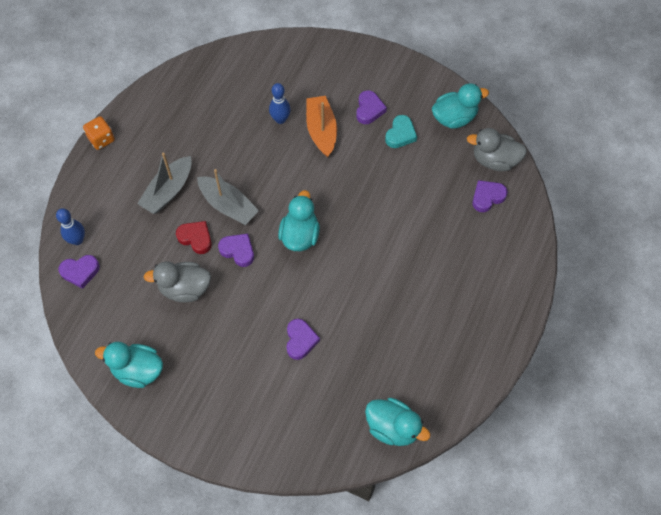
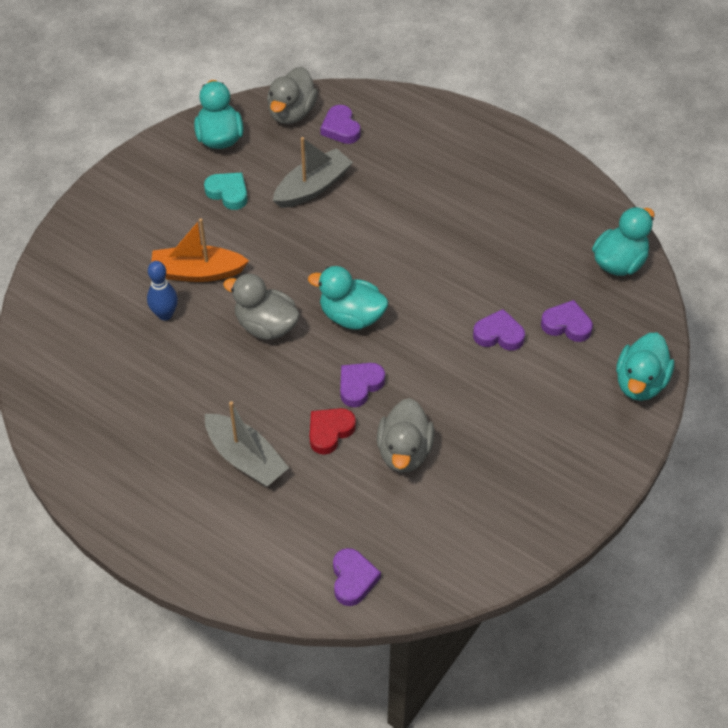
camera: 80 degrees left, 10 degrees down
(77, 240) = (299, 580): blue bowling pin -> none
(101, 139) = (130, 538): orange dice -> none
(138, 370) = (515, 516): turquoise duck -> turquoise duck (640, 383)
(228, 205) = (287, 389): grey boat -> grey boat (312, 187)
(281, 182) = (266, 326): none -> grey duck
(369, 109) = (180, 218): purple heart -> purple heart (566, 325)

